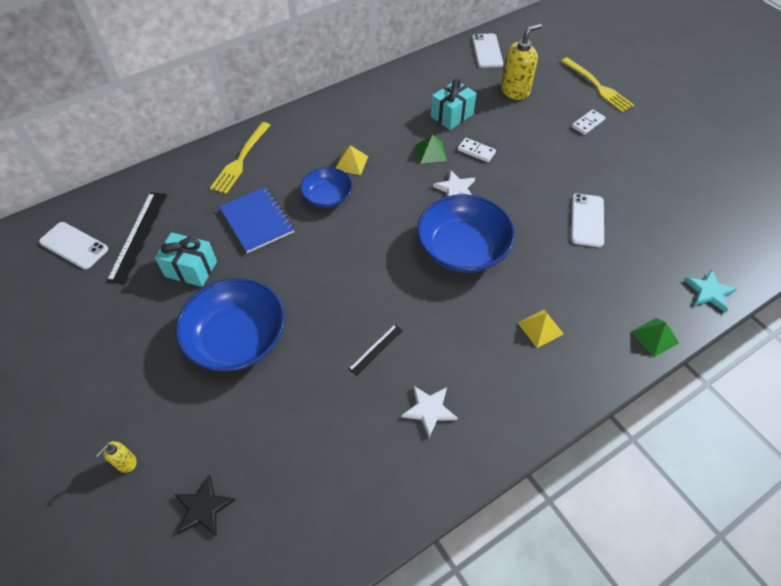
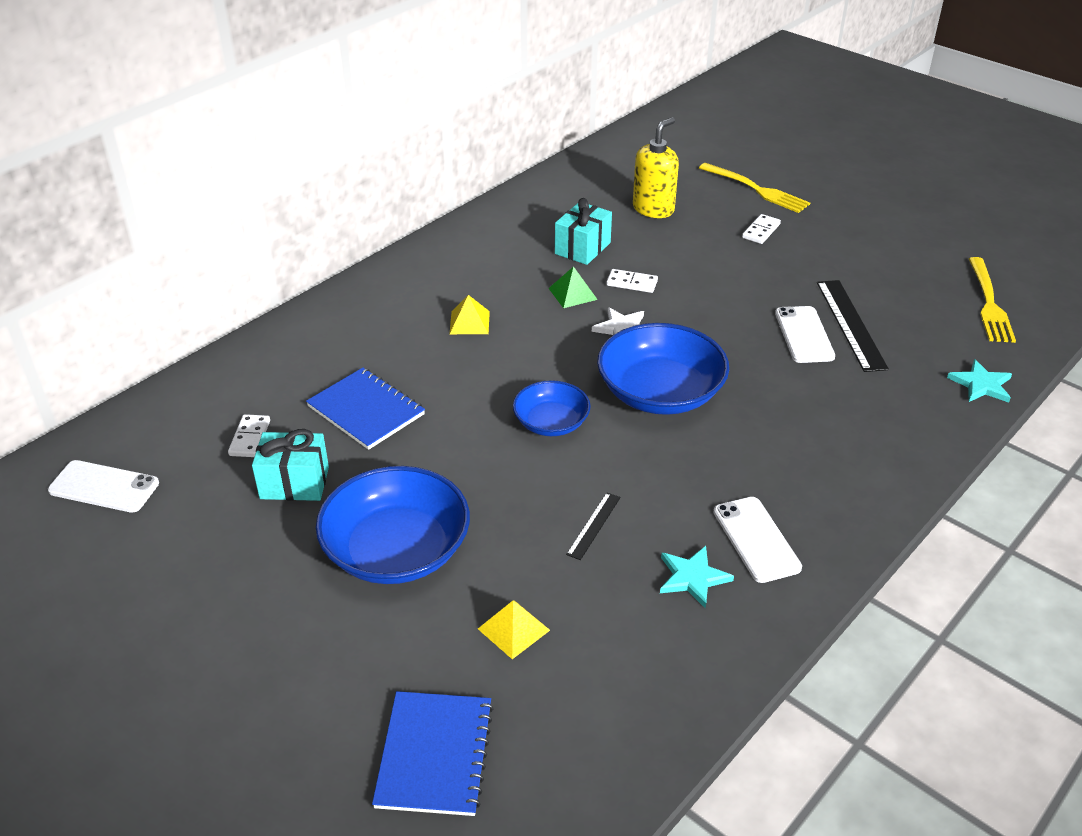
camera: 15 degrees left, 15 degrees down
(126, 462) = (299, 728): yellow soap dispenser -> none
(138, 236) = (198, 458): black ruler -> black ruler (850, 324)
(175, 227) = (250, 438): none -> white domino
(203, 508) = (434, 754): black star -> blue notebook
(241, 160) = (311, 343): yellow fork -> yellow fork (989, 303)
(327, 196) = (453, 366): blue bowl -> blue bowl (551, 423)
(429, 410) = (692, 577): white star -> turquoise star
(487, 51) = (598, 170): white phone -> white phone (756, 539)
(540, 328) = (795, 461): yellow pyramid -> yellow pyramid (513, 629)
(655, 337) = (937, 443): green pyramid -> none

